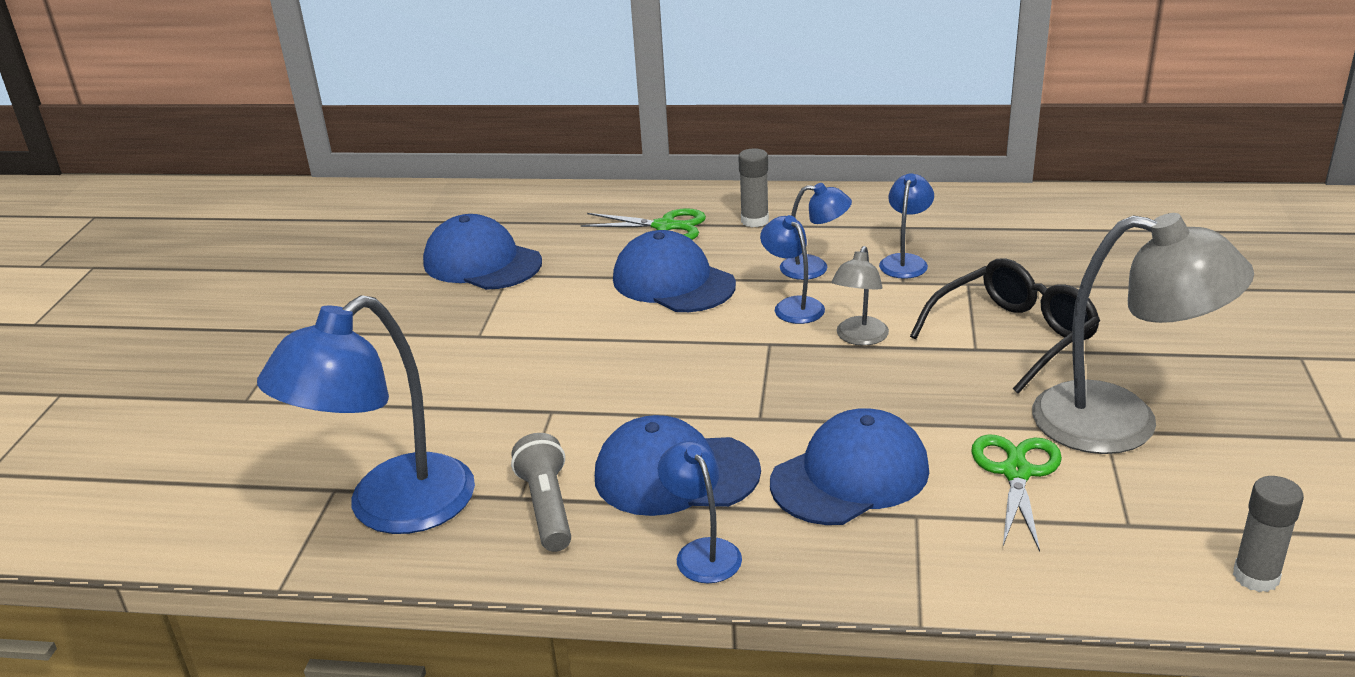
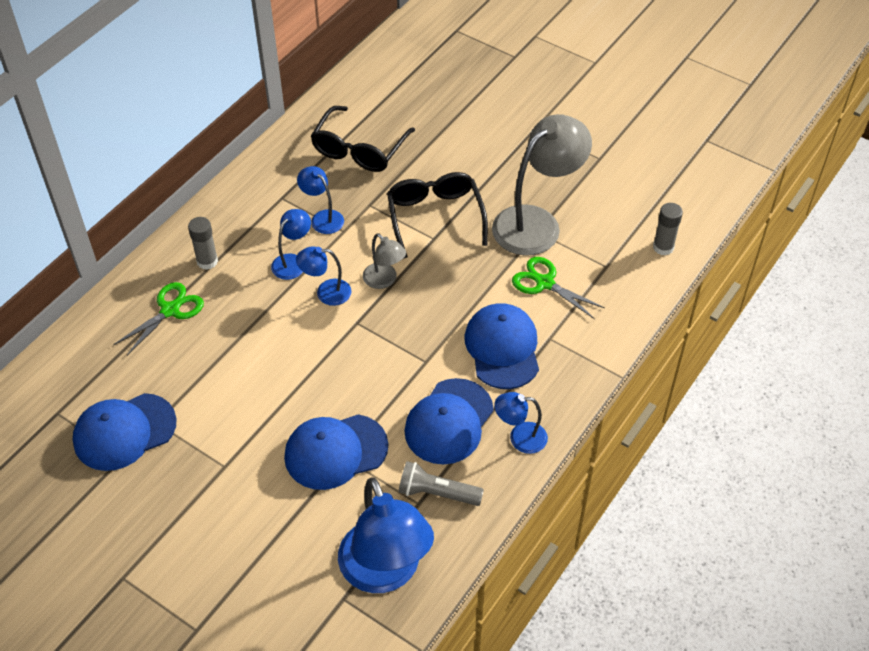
camera: 65 degrees left, 20 degrees up
(673, 282) = (247, 337): blue cap -> blue cap (335, 451)
(1046, 244) = (359, 150): none -> black glasses

